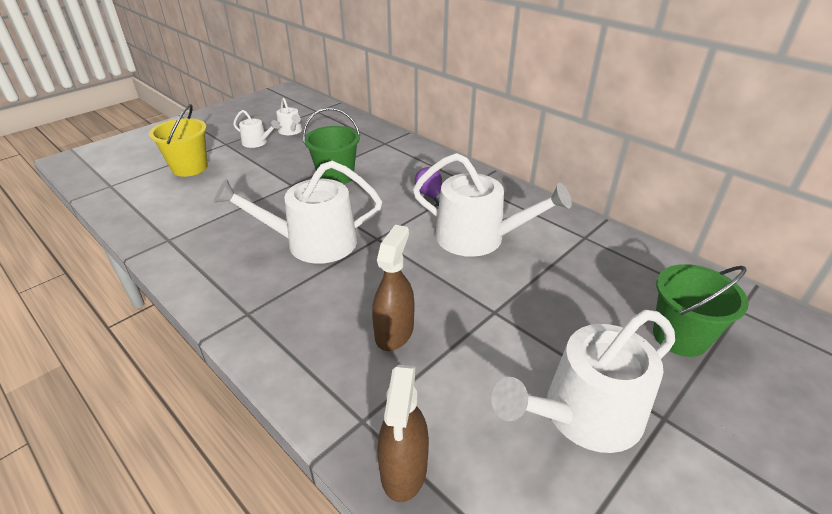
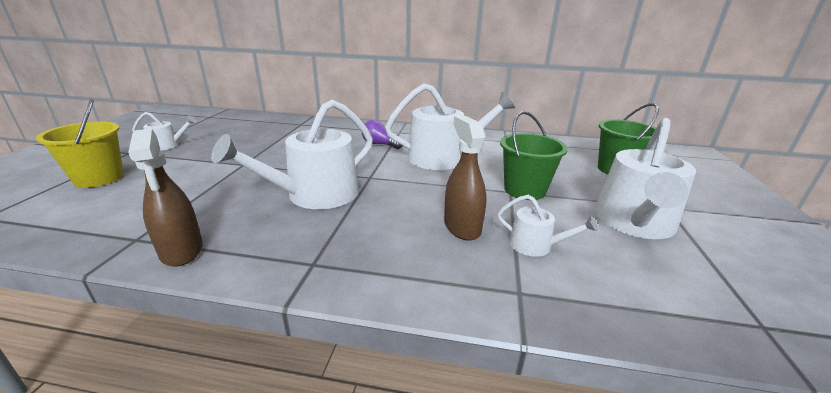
camera: 35 degrees left, 10 degrees down
(291, 131) = (198, 132): white watering can -> white watering can (535, 245)
(336, 176) = (282, 150): green bucket -> green bucket (524, 190)
(404, 469) = (592, 308): brown spray bottle -> brown spray bottle (182, 250)

